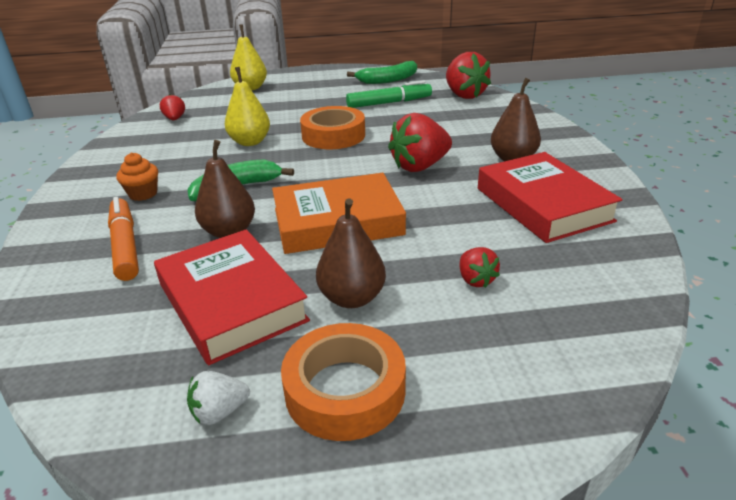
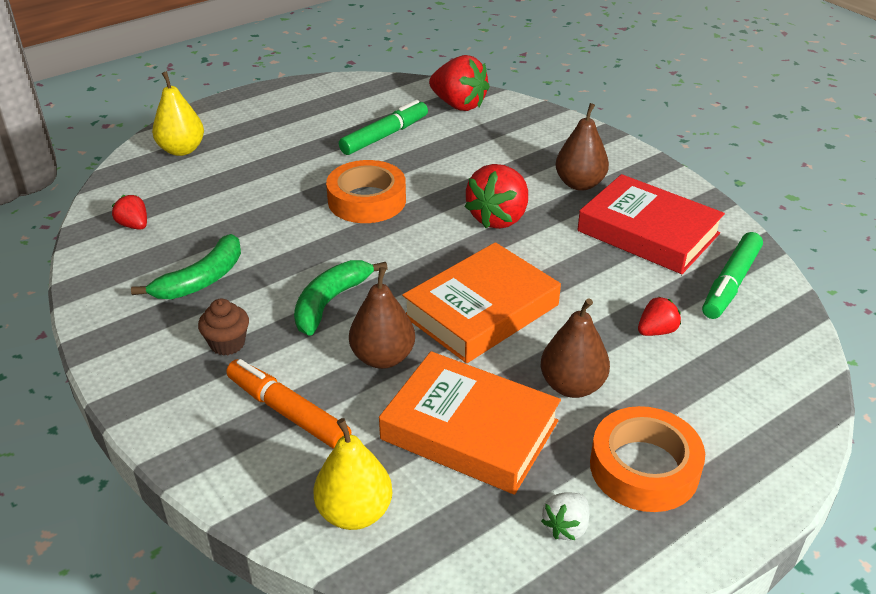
camera: 30 degrees left, 5 degrees up
(143, 194) = (227, 343): orange cupcake -> brown cupcake
(231, 302) = (469, 430): red book -> orange book
(250, 142) = (276, 235): yellow pear -> yellow pear (354, 512)
(387, 80) = (349, 99): green banana -> green banana (201, 280)
(475, 280) = (656, 331): red strawberry -> red strawberry turned 75 degrees counterclockwise
(591, 263) = (731, 283): none -> green marker

